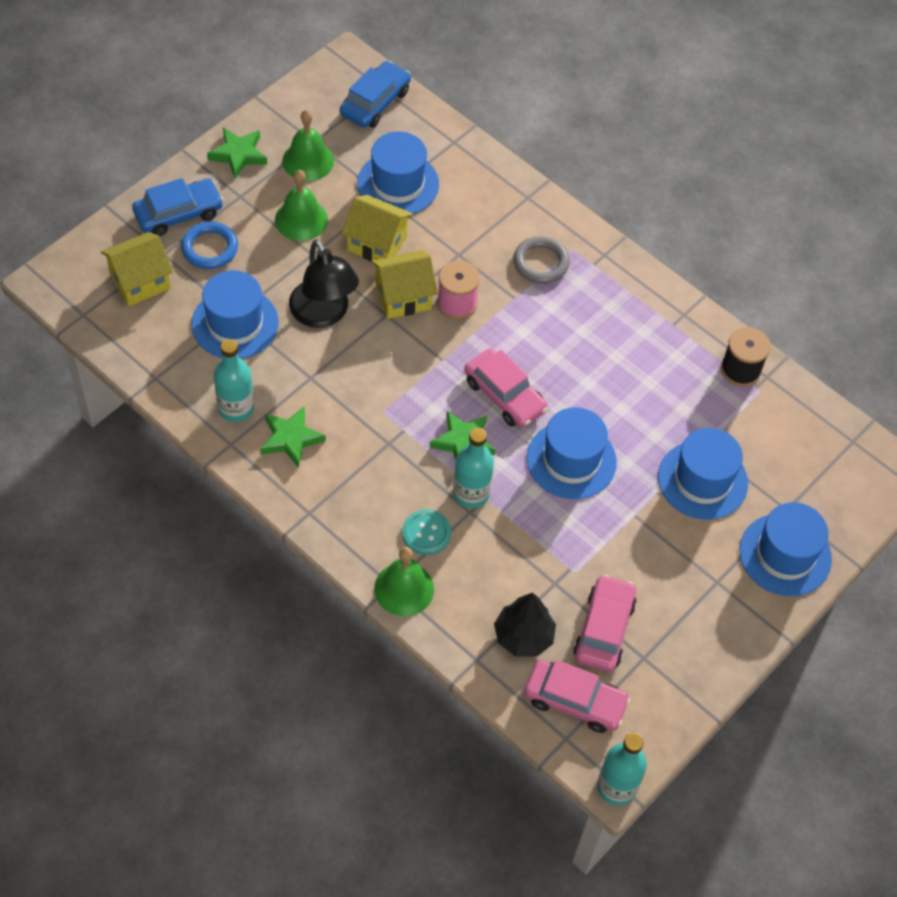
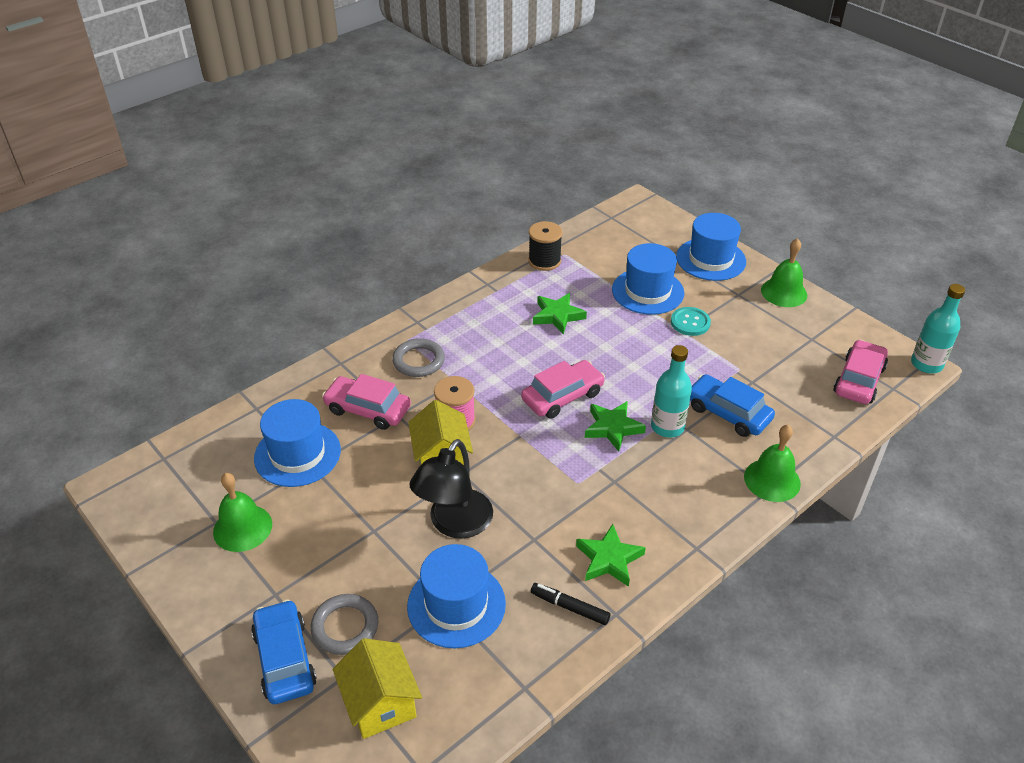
camera: 80 degrees left, 15 degrees down
(210, 248) = (345, 627): blue ring -> grey ring
(236, 408) = (569, 607): turquoise bottle -> black marker
(238, 154) = (212, 594): green star -> green star (557, 316)
(301, 219) = (324, 538): green bell -> green bell (784, 292)
(323, 314) = (454, 524): black lamp -> black lamp turned 135 degrees clockwise
(375, 102) = (180, 465): blue car -> blue car (728, 413)
(377, 243) = (371, 475): yellow house -> none
(426, 533) = (711, 460): turquoise button -> turquoise button (690, 322)
(523, 636) = (806, 405): black tree -> none
(571, 460) = (630, 361): blue hat -> none
(604, 629) = (790, 358): pink car -> pink car (368, 409)

